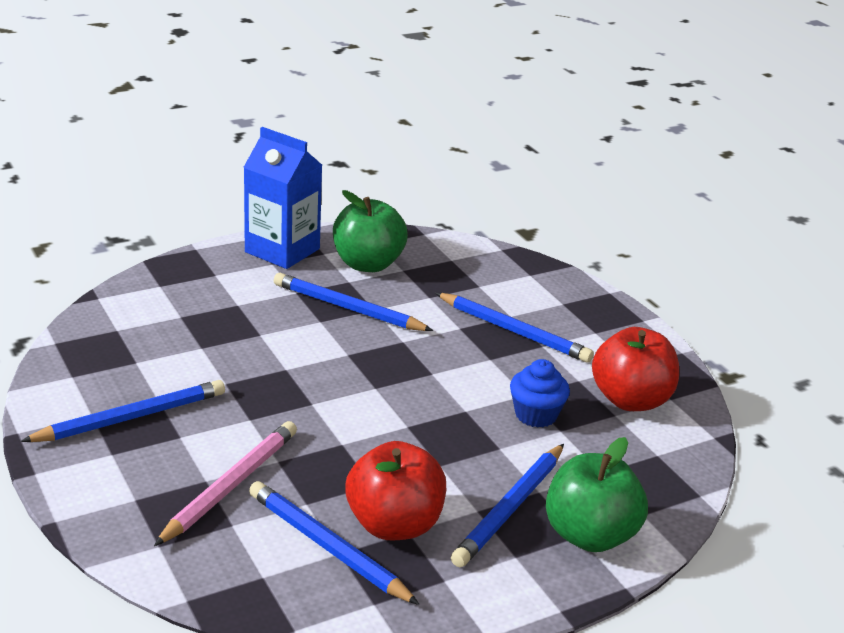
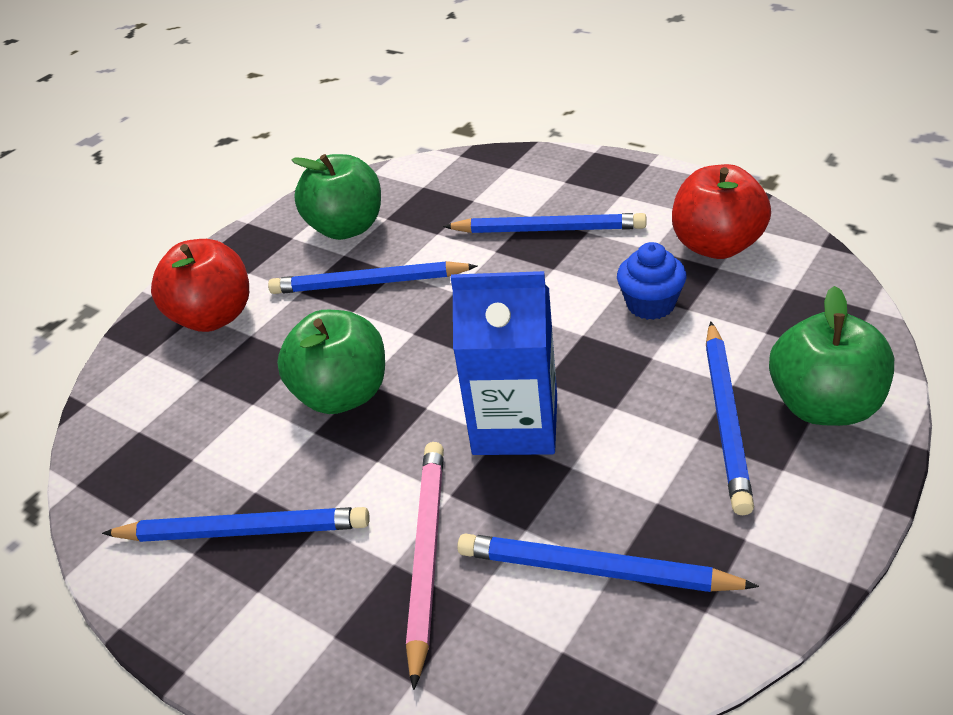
camera: 20 degrees left, 10 degrees up
(132, 418) = (244, 531): blue pencil -> blue pencil turned 60 degrees clockwise
(264, 370) = (343, 395): none -> green apple
(282, 250) = (247, 254): blue carton -> blue carton (515, 425)
(394, 525) = (636, 502): red apple -> red apple (214, 317)

